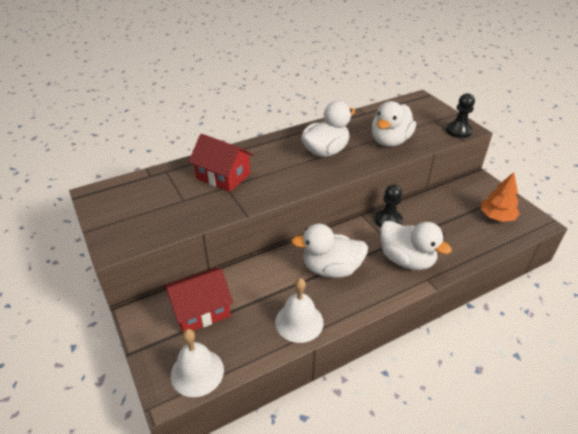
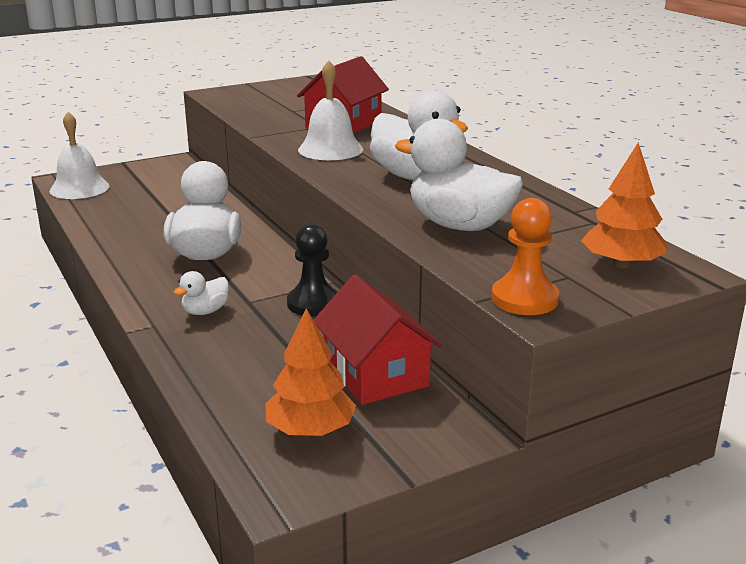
camera: 90 degrees right, 15 degrees down
(200, 310) = (165, 186): red house -> red house (375, 373)
(299, 322) = (118, 233): white bell -> white bell (330, 149)
(406, 260) = (205, 311): white duck -> white duck, size x0.48
(419, 109) = (621, 264): none -> orange tree
(458, 131) = (524, 299): black pawn -> orange pawn

